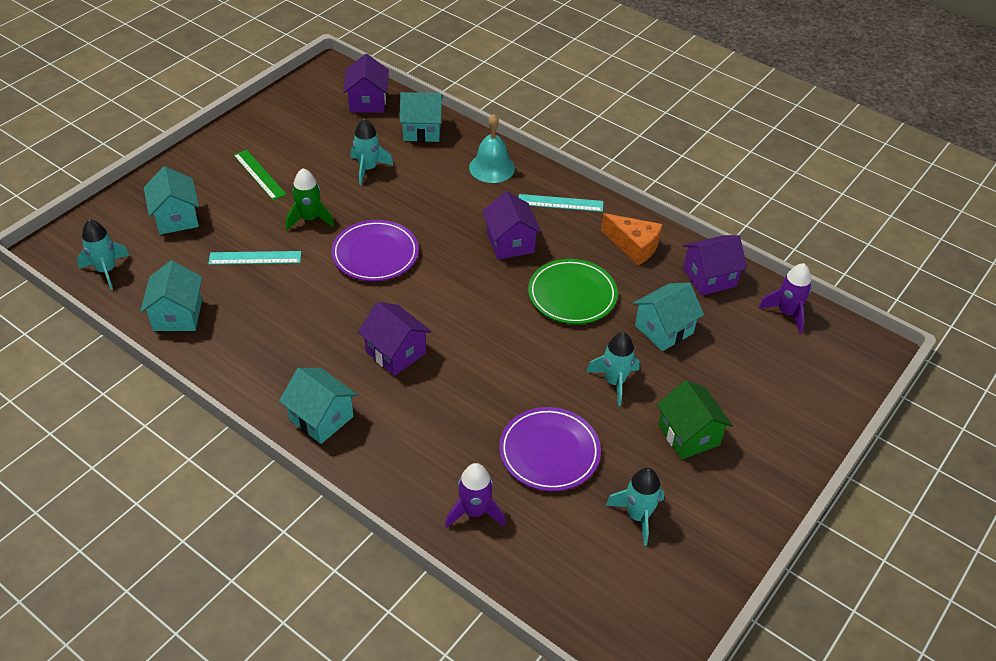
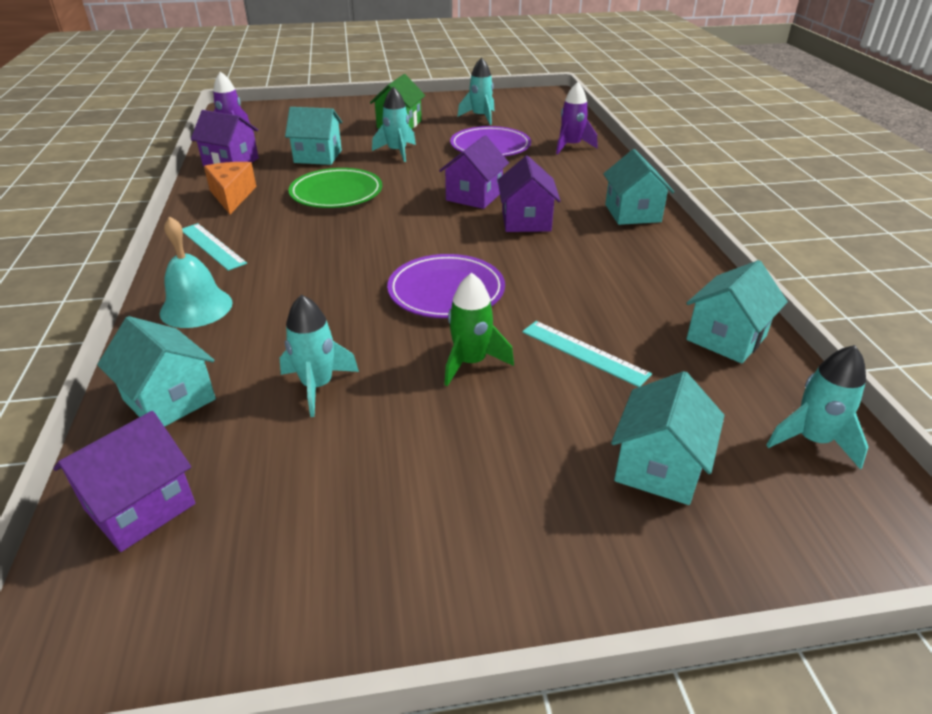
camera: 135 degrees left, 10 degrees down
(259, 174) = (468, 469): green ruler -> none
(510, 243) = (313, 241): purple house -> purple house (474, 196)

